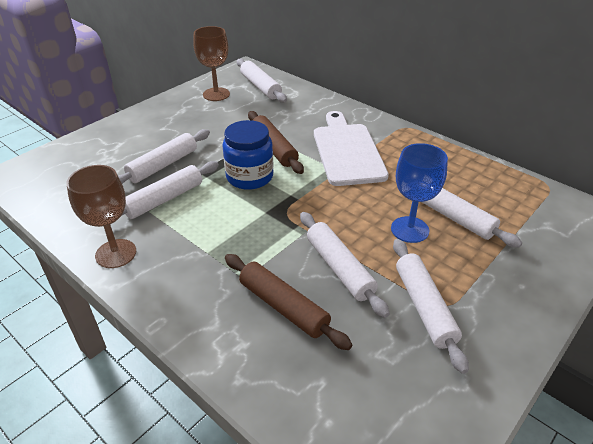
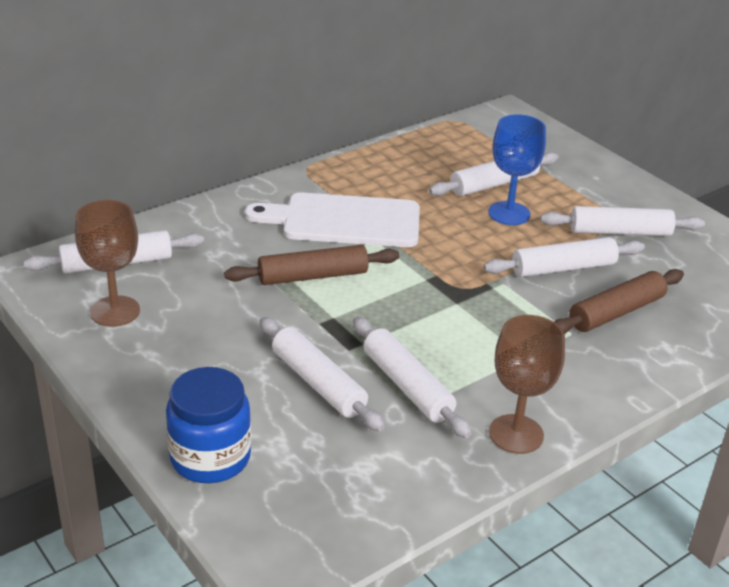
camera: 80 degrees left, 5 degrees down
(249, 177) = (376, 306): blue jar -> blue jar (210, 457)

